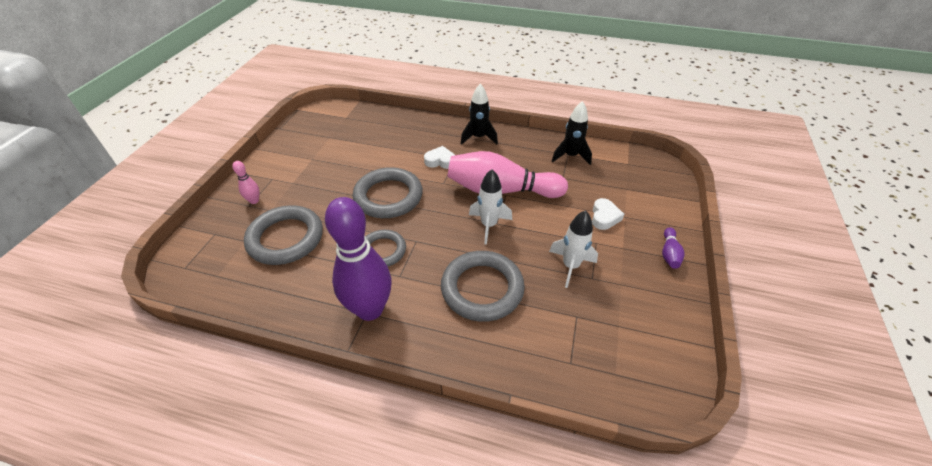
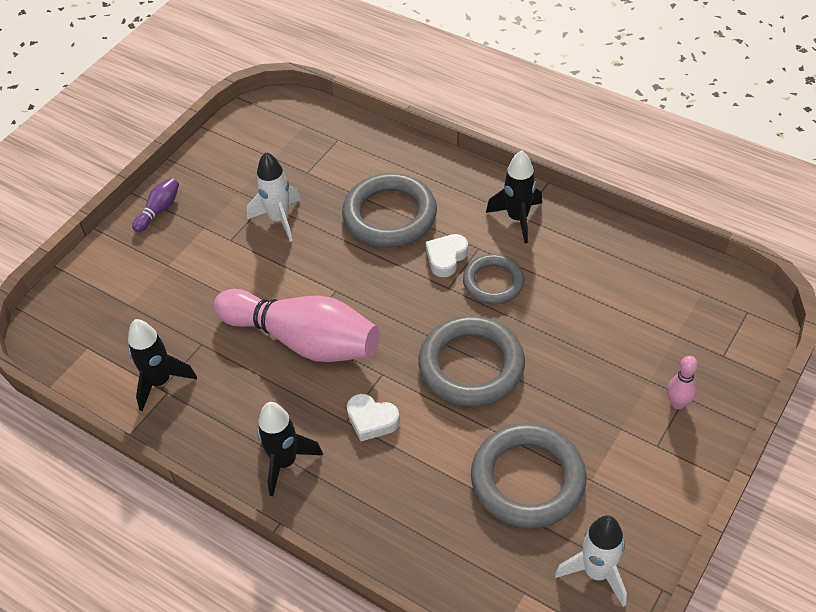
camera: 160 degrees left, 5 degrees up
(286, 238) = (620, 326): grey ring -> grey ring (527, 479)
(370, 309) = (517, 218): purple bowling pin -> black rocket
(488, 225) = (347, 289): white rocket -> white rocket (596, 572)
(604, 217) = (194, 269): white heart -> white heart (446, 258)

